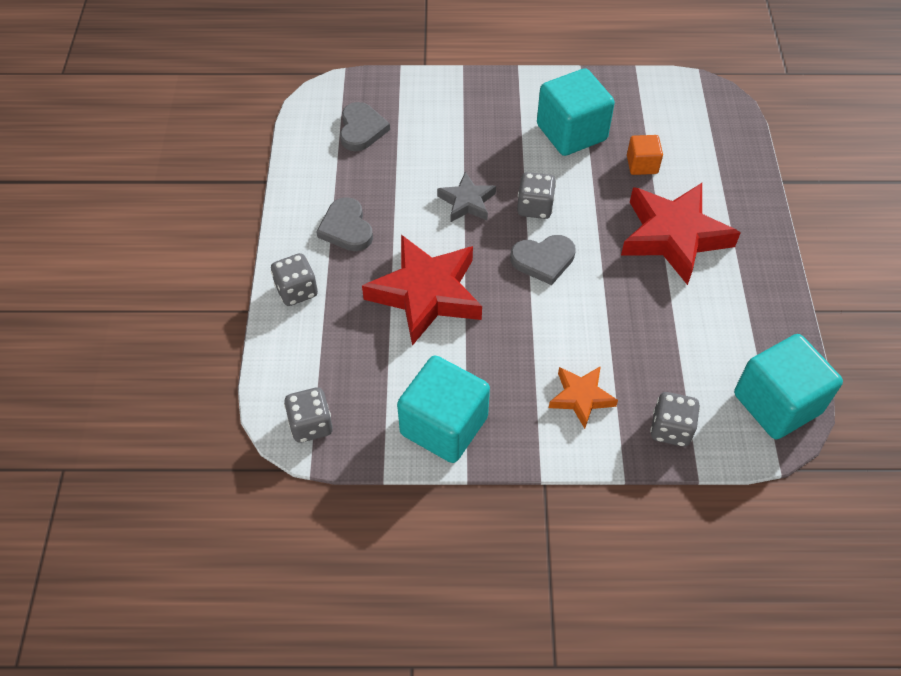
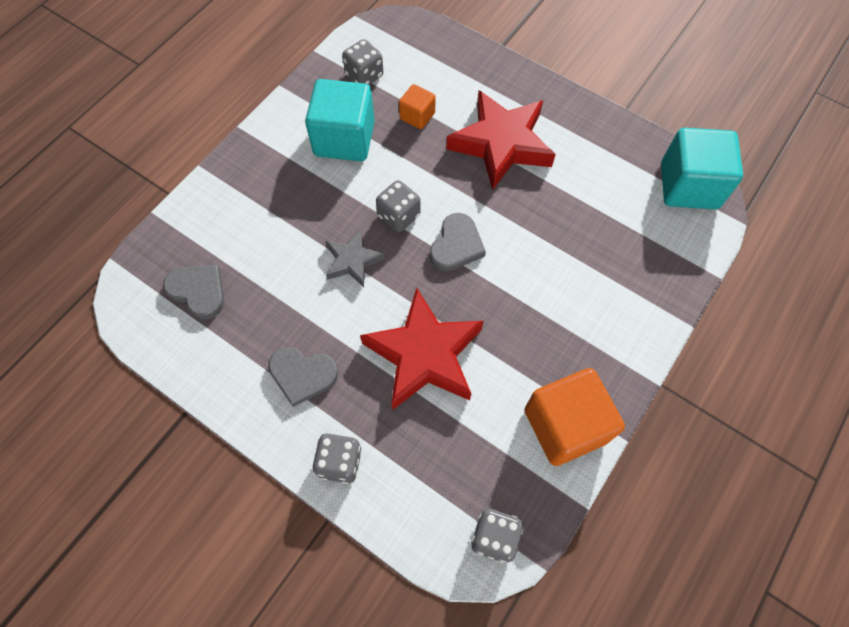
camera: 55 degrees left, 10 degrees up
(444, 425) = (565, 425): turquoise cube -> orange cube
(581, 397) = (603, 307): orange star -> none
(671, 429) = (668, 266): grey dice -> grey dice (364, 75)

